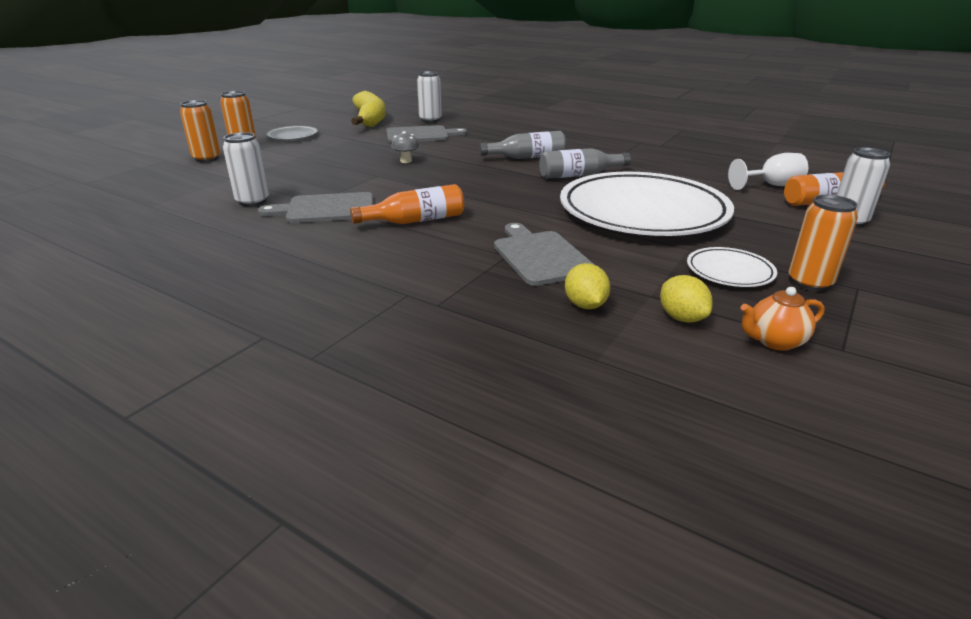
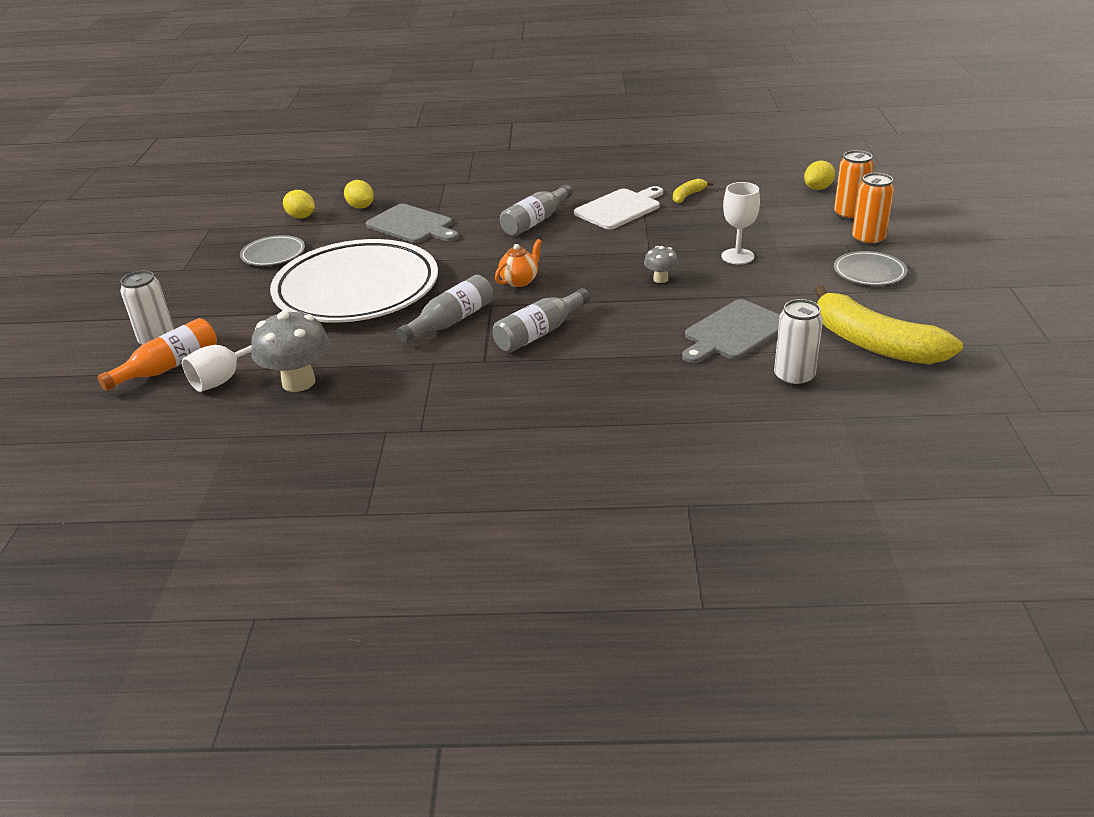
camera: 150 degrees right, 5 degrees up
(162, 177) = (818, 188): none -> yellow lemon
(252, 201) = (688, 196): white can -> yellow banana
(326, 209) = (620, 208): grey cutting board -> white cutting board
(333, 158) = (737, 256): none -> white goblet
(415, 221) = (535, 221): orange bottle -> grey bottle
(711, 172) = (299, 382): none -> grey mushroom
(729, 271) = (273, 254): white plate -> grey plate
(774, 341) = (247, 220): orange teapot -> orange teapot (520, 281)
(809, 283) = (216, 263): orange can -> none

